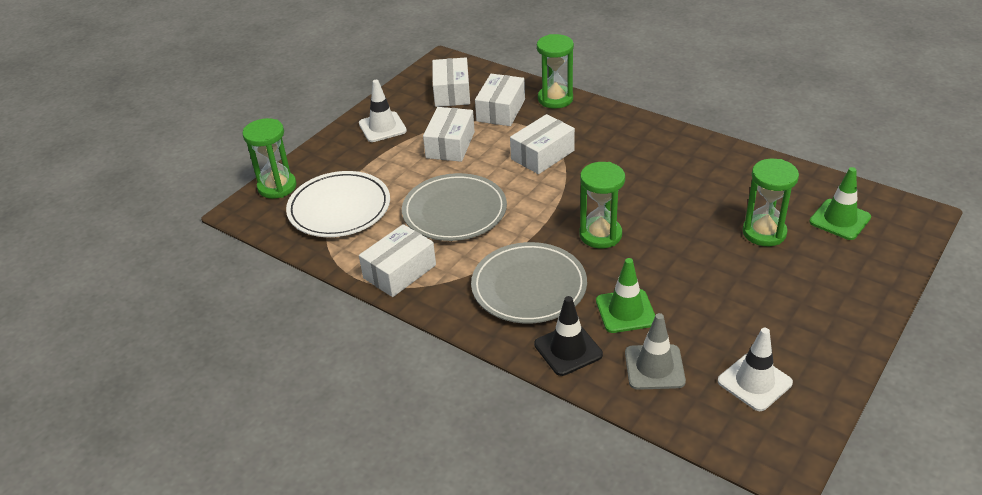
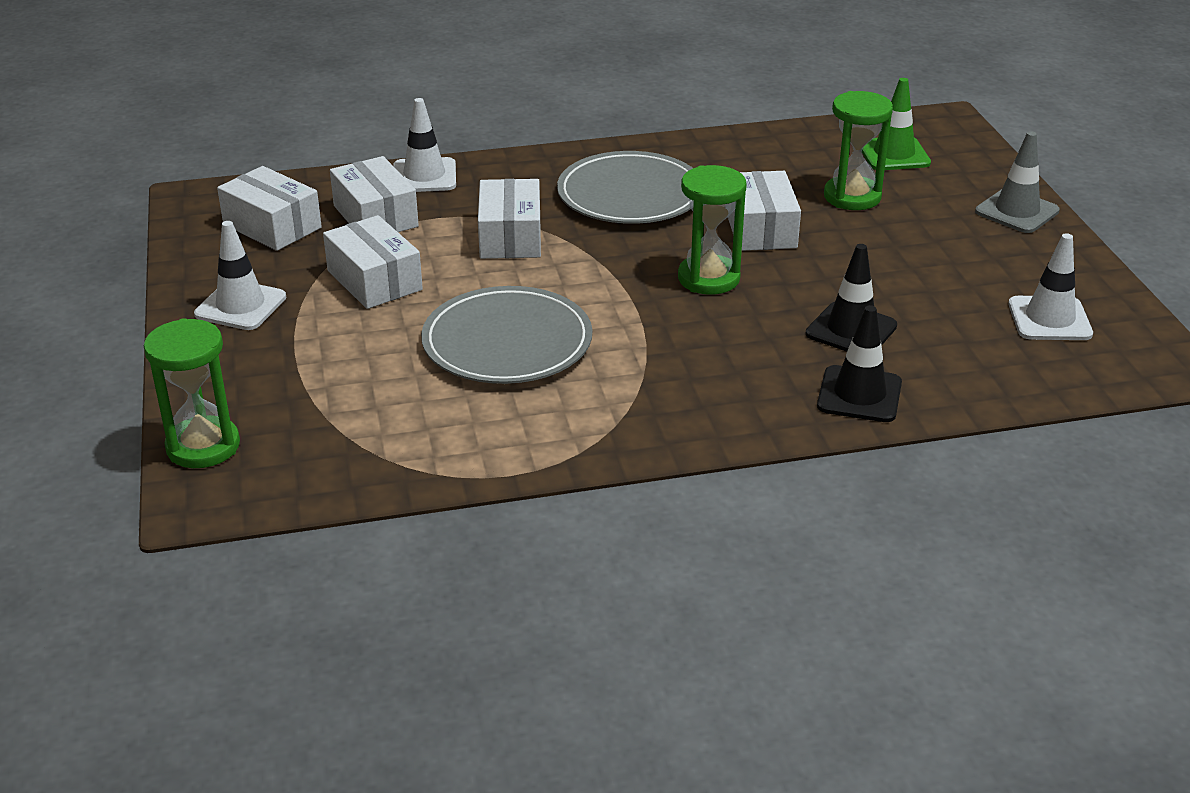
camera: 50 degrees left, 5 degrees down
(339, 208) = (346, 419): white plate -> none
(399, 271) = (552, 436): white box -> white box (760, 229)
(529, 287) = (722, 365): grey plate -> grey plate (630, 195)
(555, 99) = (424, 176): green hourglass -> white traffic cone
(625, 311) = (851, 330): green traffic cone -> black traffic cone
(654, 367) = (956, 359): grey traffic cone -> grey traffic cone (1017, 211)

